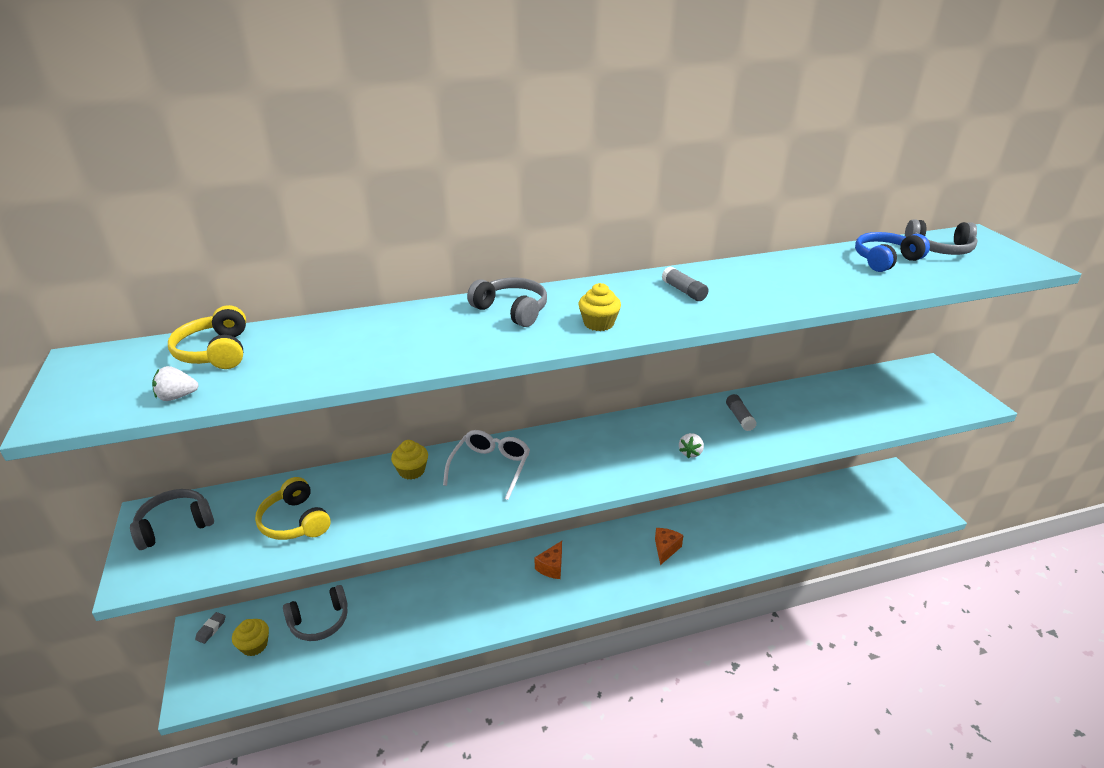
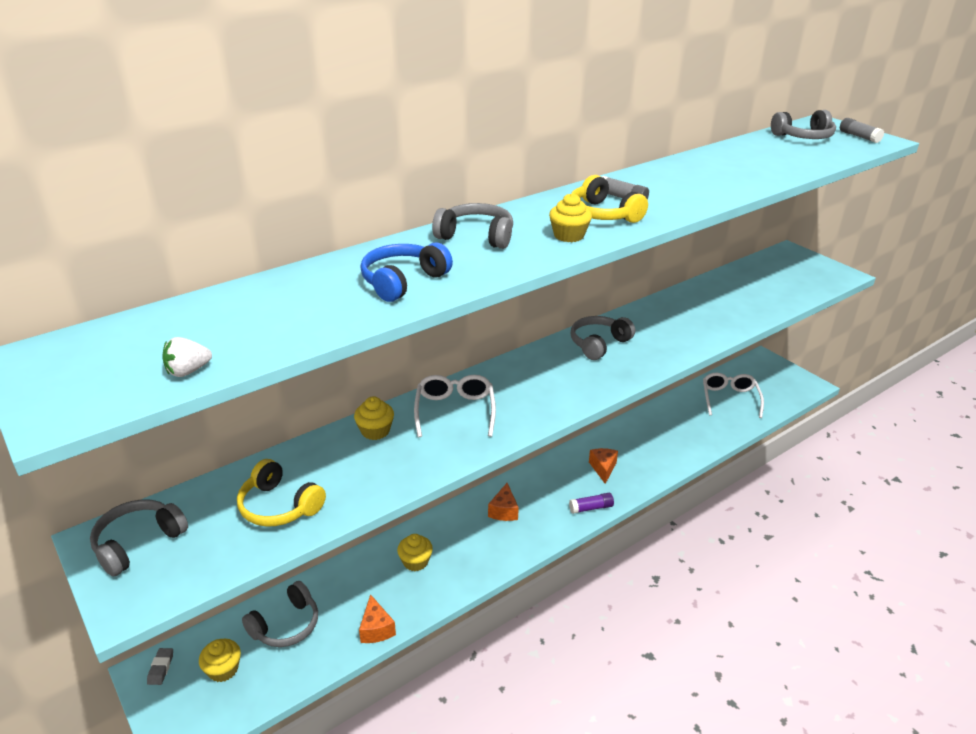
camera: 20 degrees left, 0 degrees up
(216, 352) = (191, 322): yellow headphones -> yellow headphones (603, 214)
(388, 647) = (376, 629): none -> orange cheese
(451, 594) = (415, 561): none -> yellow cupcake
(635, 586) = (591, 508): none -> purple glue stick
(664, 429) = (599, 344): none -> grey headphones
(690, 452) = (635, 360): white strawberry -> none
(739, 417) = (659, 321): grey glue stick -> grey glue stick (859, 137)
(833, 507) = (729, 399): none -> white glasses
(885, 260) = (768, 150): blue headphones -> blue headphones (403, 281)

